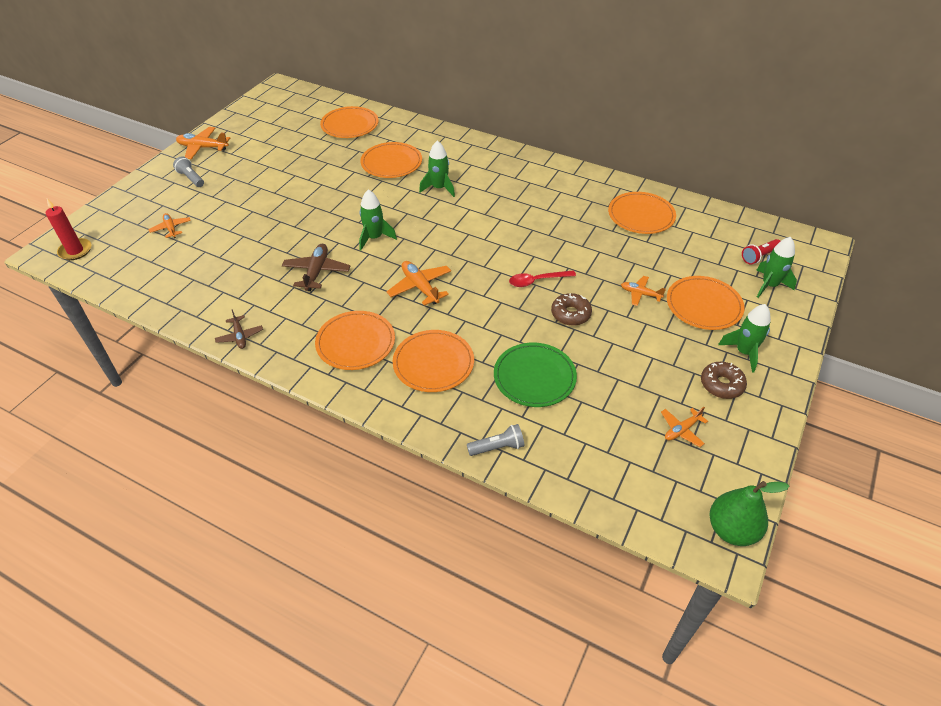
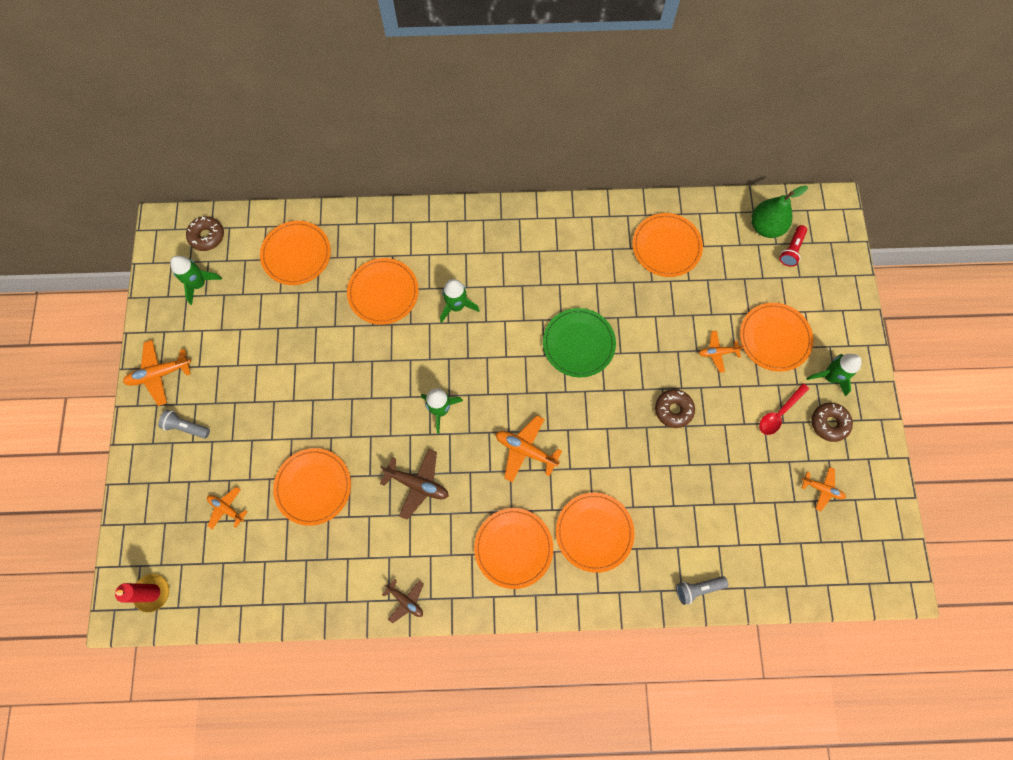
camera: 30 degrees left, 25 degrees up
(240, 242) = (313, 487): none -> orange plate
(301, 98) = (207, 236): none -> brown donut
(317, 272) = (417, 484): brown plane -> brown plane turned 135 degrees clockwise
(497, 447) = (698, 588): grey flashlight -> grey flashlight turned 150 degrees counterclockwise
(534, 377) = (684, 499): green plate -> green plate (578, 343)
(537, 281) = (622, 384): red spoon -> red spoon (779, 413)
(681, 430) = (822, 489): orange plane -> orange plane turned 90 degrees counterclockwise
(731, 530) = (898, 563): green pear -> green pear (765, 227)
(769, 285) = (815, 283): green rocket -> green rocket (199, 284)

